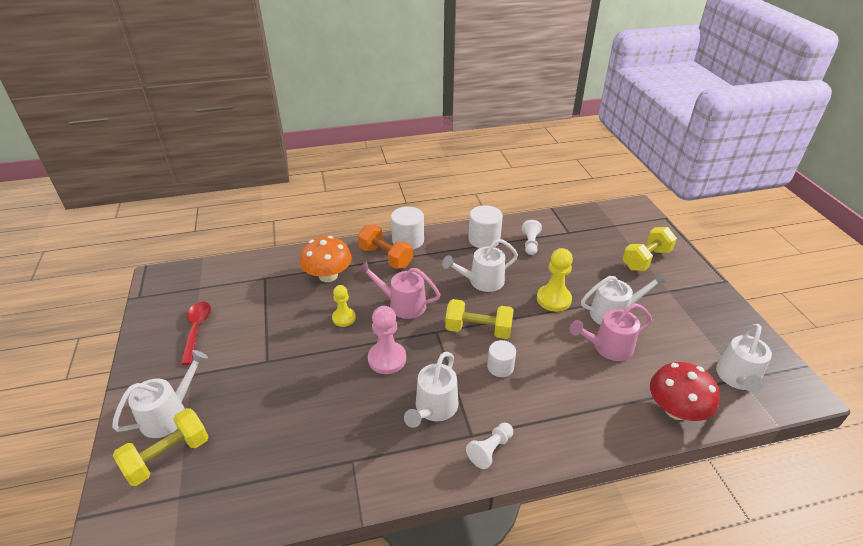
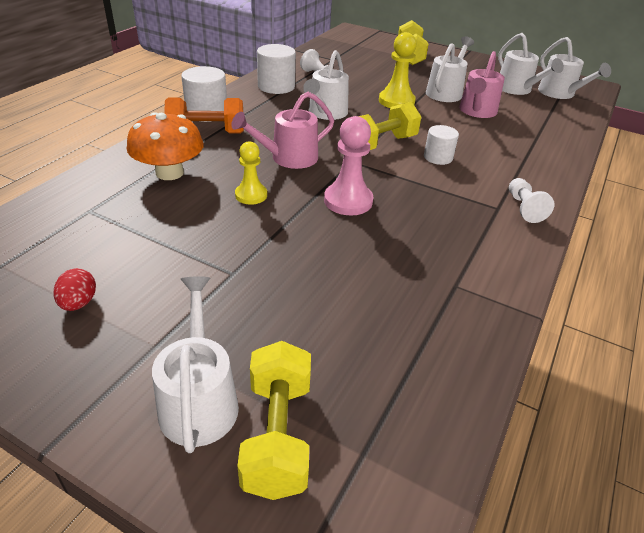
camera: 50 degrees left, 0 degrees up
(197, 329) = (79, 303): red spoon -> red egg
(434, 408) = (444, 209): white watering can -> white watering can (517, 89)
(676, 409) = (564, 124): red mushroom -> none

